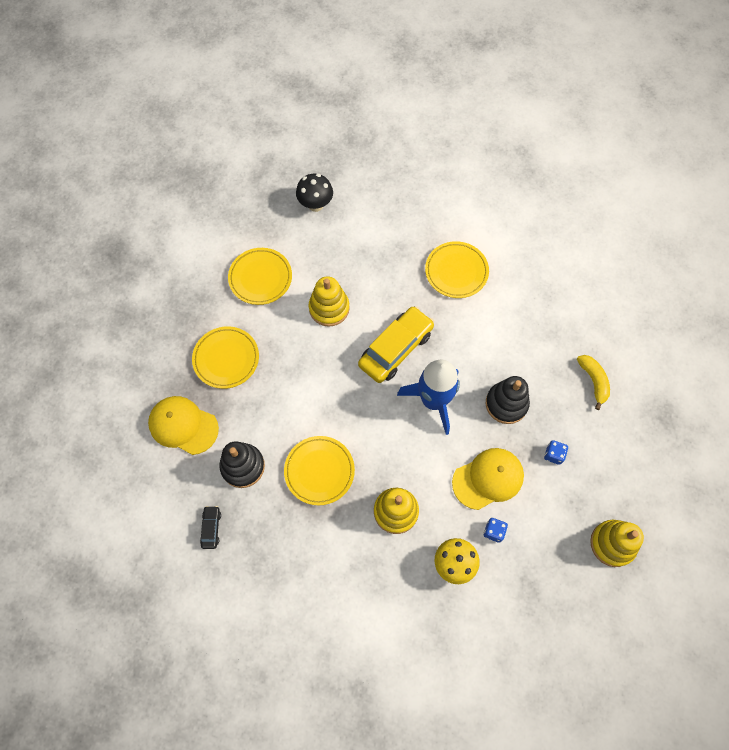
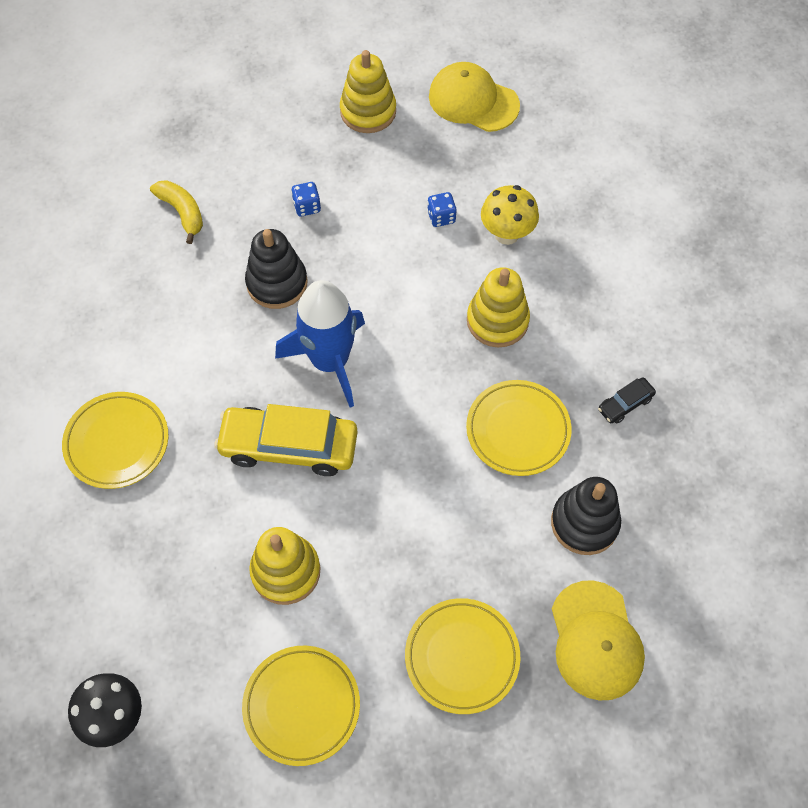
camera: 125 degrees left, 5 degrees down
(211, 528) = (684, 504): black car -> black car (625, 404)
(488, 479) = (385, 253): yellow cap -> yellow cap (473, 101)
(593, 381) = (182, 212): yellow banana -> yellow banana turned 105 degrees clockwise

